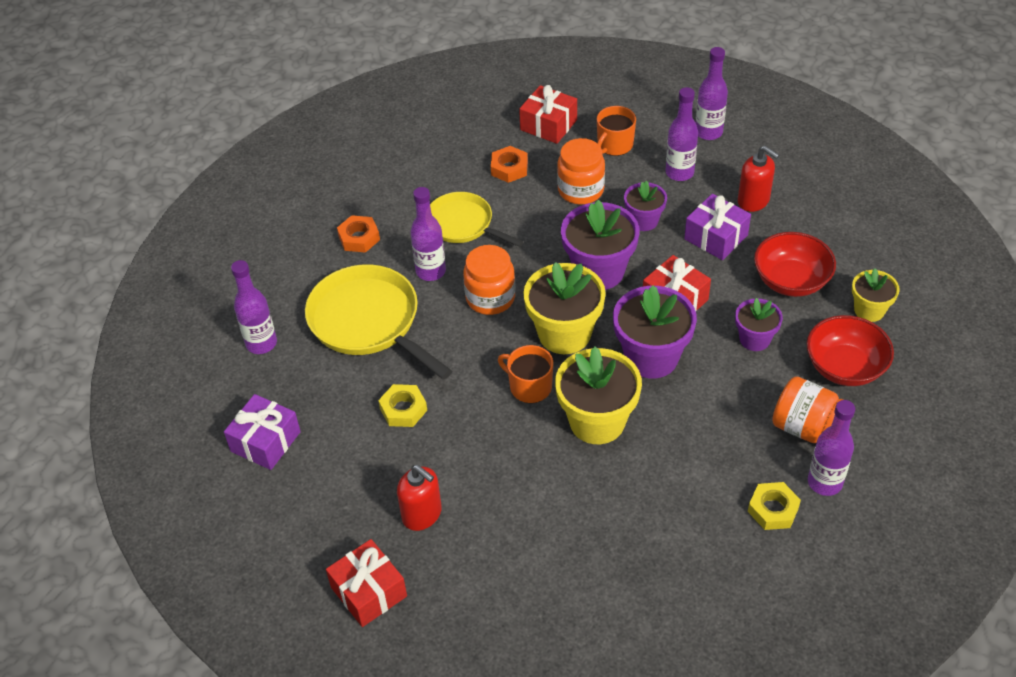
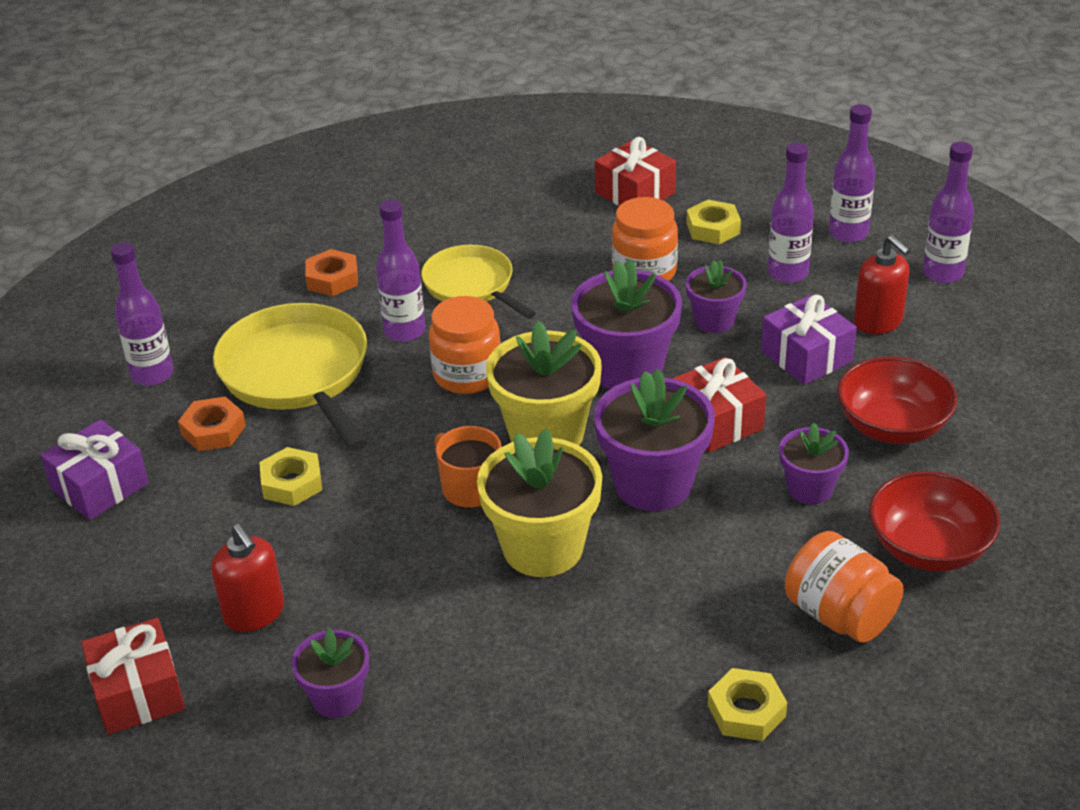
camera: 15 degrees right, 10 degrees down
(506, 563) = (337, 698): none -> purple flower pot
(509, 168) = (561, 233): orange nut -> orange nut (213, 430)
(614, 145) = (713, 228): orange mug -> yellow nut
(824, 482) = (838, 692): purple bottle -> purple bottle (942, 273)
(869, 310) = (994, 483): yellow flower pot -> none

